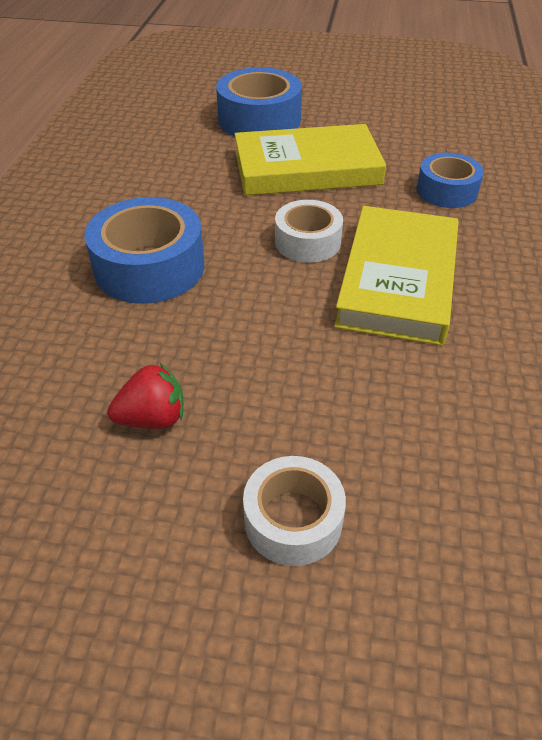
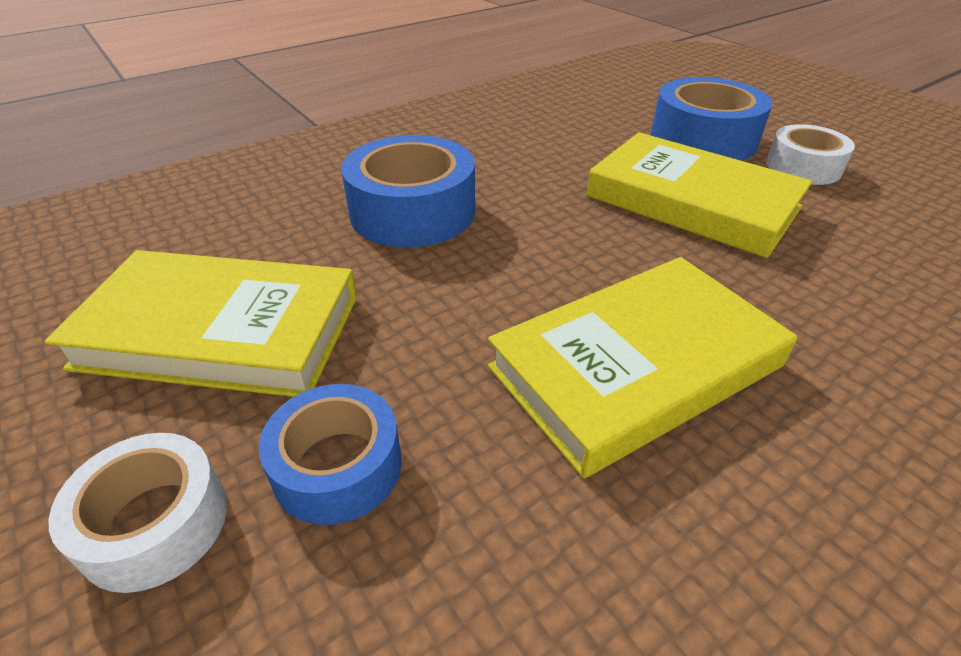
camera: 45 degrees right, 5 degrees down
(153, 418) = (221, 332): red strawberry -> yellow book
(307, 242) = (588, 268): white tape -> white tape (803, 167)
(446, 191) = (855, 307): blue tape -> blue tape (337, 466)

